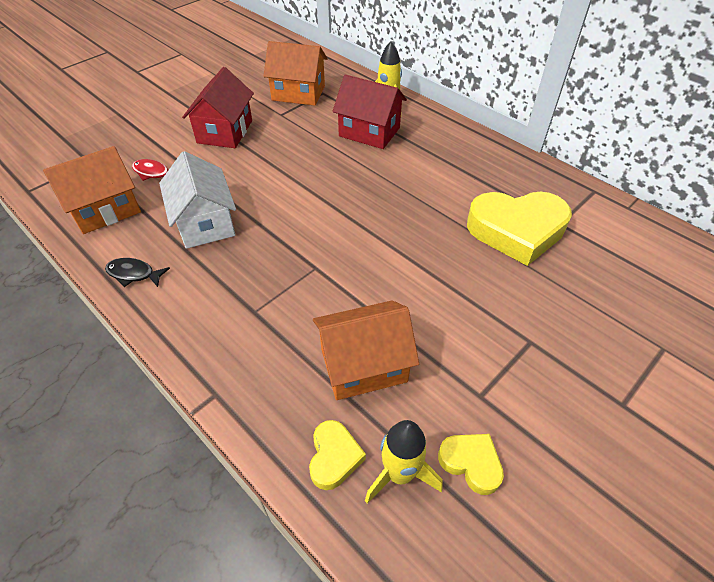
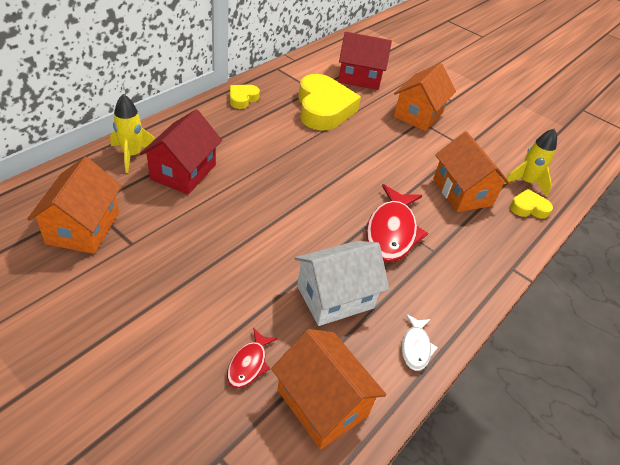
camera: 100 degrees left, 5 degrees down
(134, 274) = (415, 347): black fish -> white fish
(225, 131) = (162, 297): red house -> red house (359, 77)
(287, 275) = (392, 232): none -> red fish
(471, 463) = (507, 156): yellow heart -> yellow heart (242, 99)
(549, 341) = (418, 114): none -> orange house

